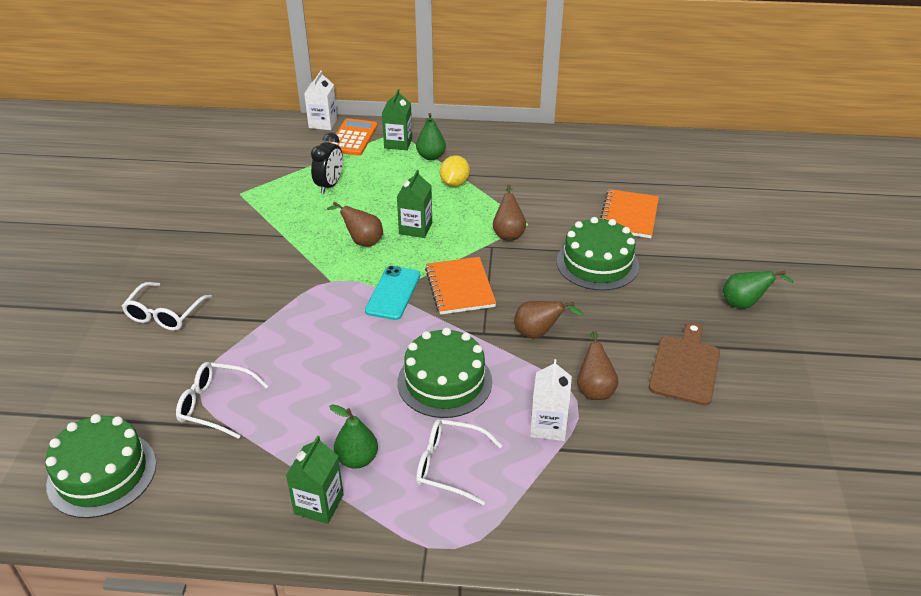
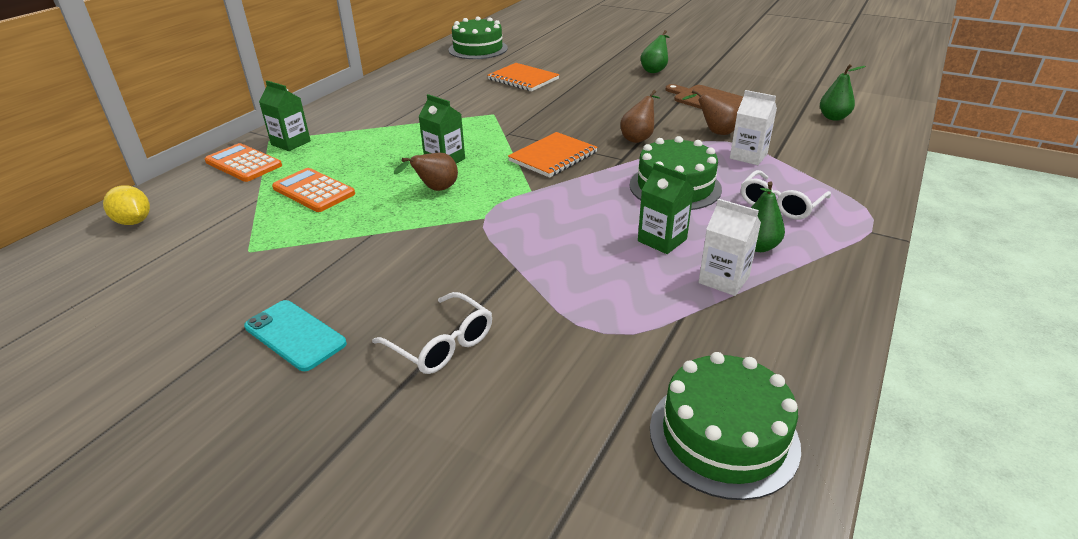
camera: 65 degrees left, 5 degrees down
(215, 405) = (639, 323): white glasses -> none
(319, 504) = (811, 277): green carton -> green carton (662, 240)
(323, 123) = (185, 175): white carton -> white carton (723, 279)
(329, 185) = (313, 191): black clock -> orange calculator
(393, 293) = (533, 188): turquoise phone -> turquoise phone (295, 335)
(431, 156) = (338, 132): green pear -> green pear (833, 117)
(454, 183) = (397, 130): yellow lemon -> yellow lemon (134, 222)
(459, 287) = (553, 157): orange notebook -> orange notebook turned 60 degrees counterclockwise
(508, 233) = (498, 123): brown pear -> none
(597, 263) = (571, 101): green cake -> green cake (478, 49)

